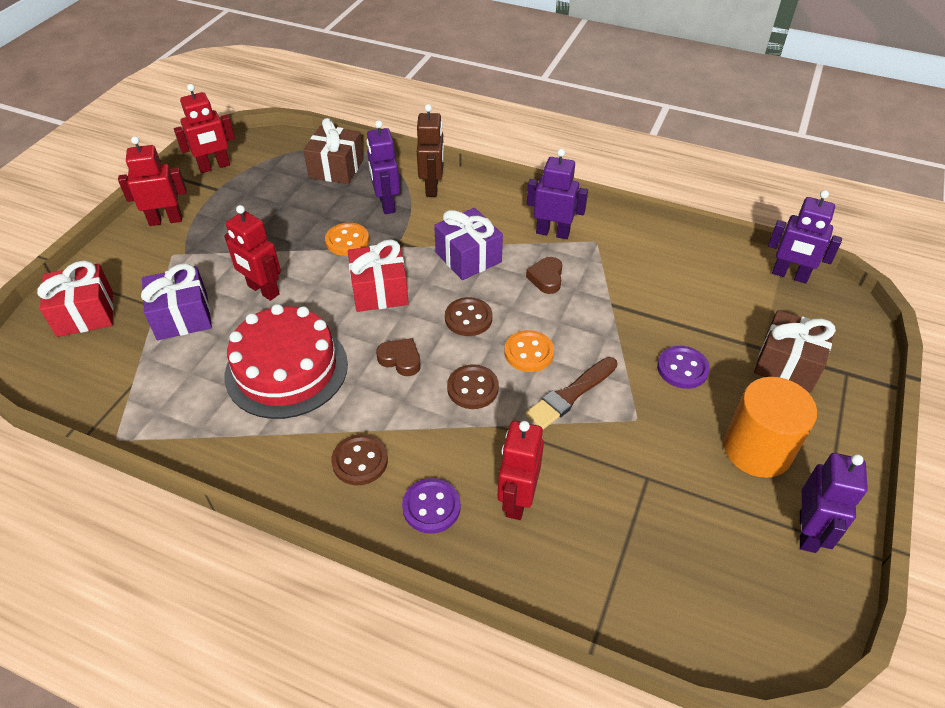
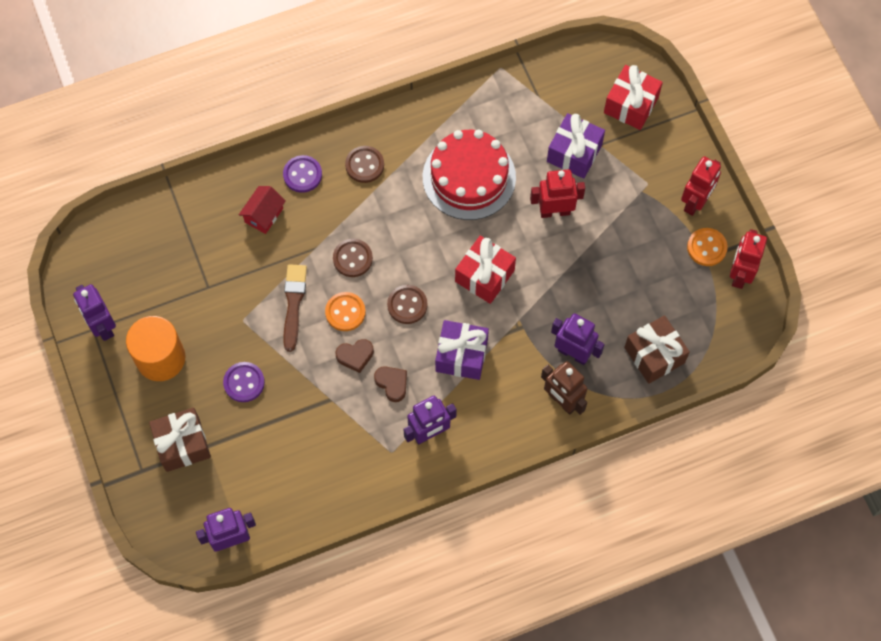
camera: 135 degrees right, 20 degrees up
(347, 241) = (556, 296): orange button -> orange button (706, 248)
(400, 360) = (413, 240): brown heart -> brown heart (355, 356)
(517, 500) = (264, 215): red robot -> red house

